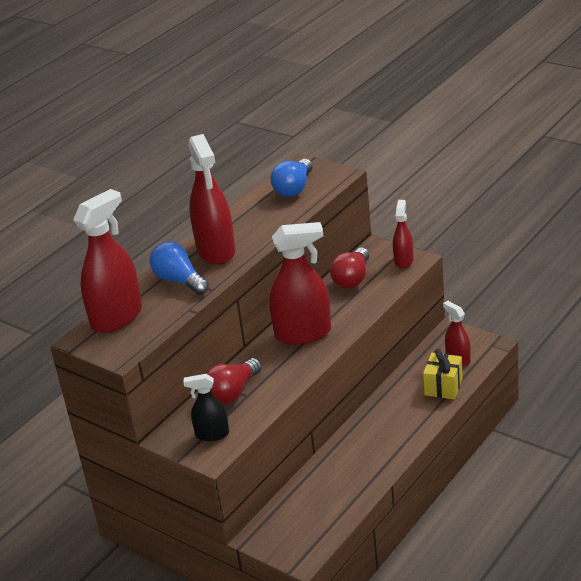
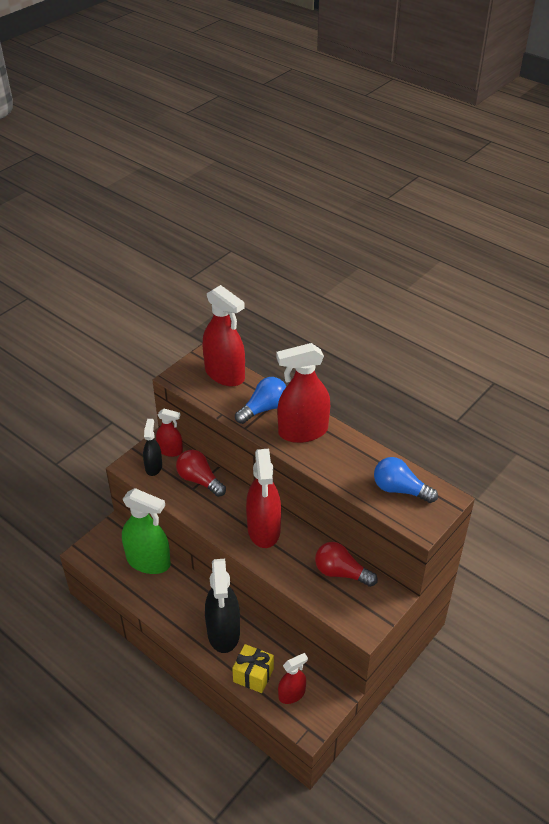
camera: 90 degrees right, 10 degrees up
(308, 493) = (148, 561): none -> green spray bottle
(396, 415) = (223, 632): none -> black spray bottle
(403, 261) = (363, 618): red spray bottle -> red spray bottle (170, 451)

